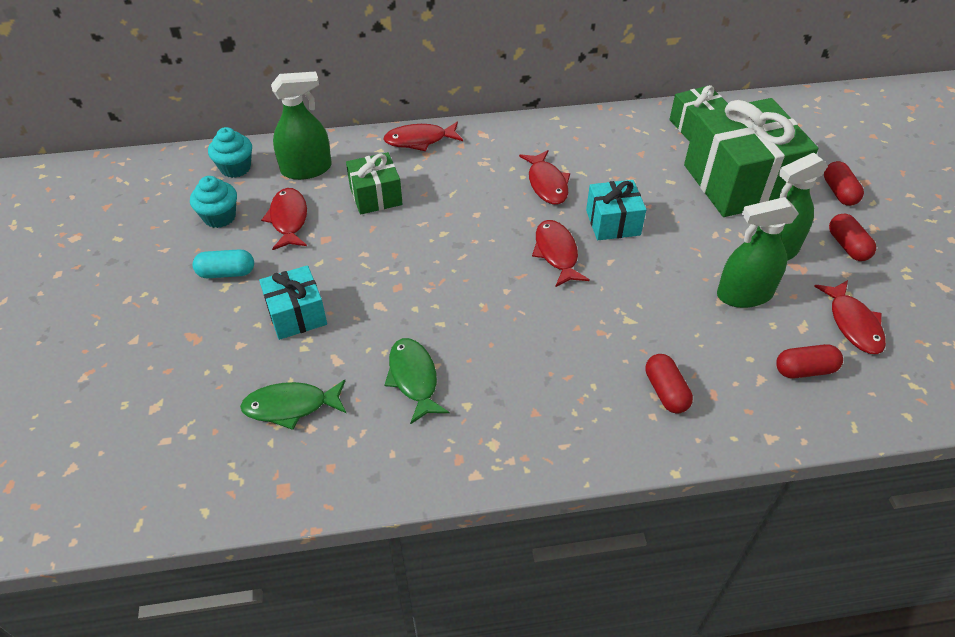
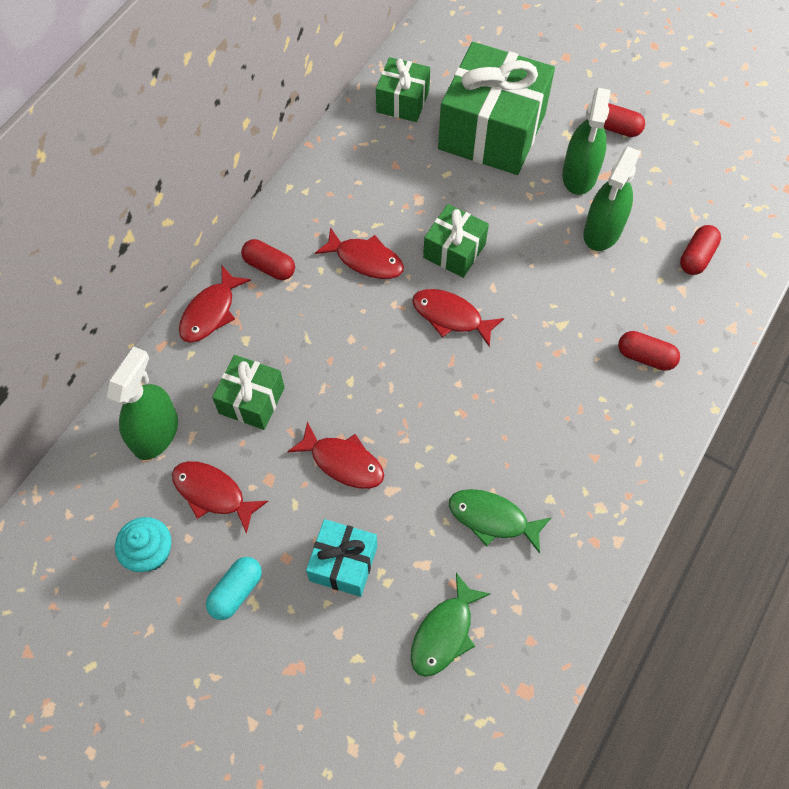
camera: 50 degrees left, 15 degrees up
(235, 168) = (89, 495): turquoise cupcake -> none
(613, 223) = (454, 251): turquoise gift -> green gift
(839, 192) = (561, 82): red capsule -> red capsule (269, 267)
(853, 324) = (683, 192): red fish -> red fish (343, 462)

